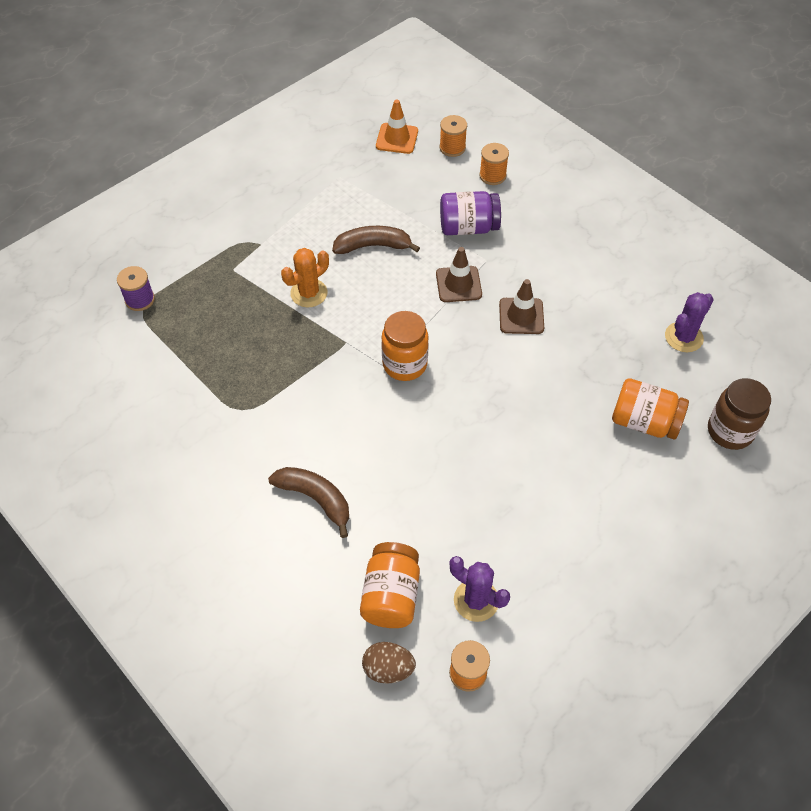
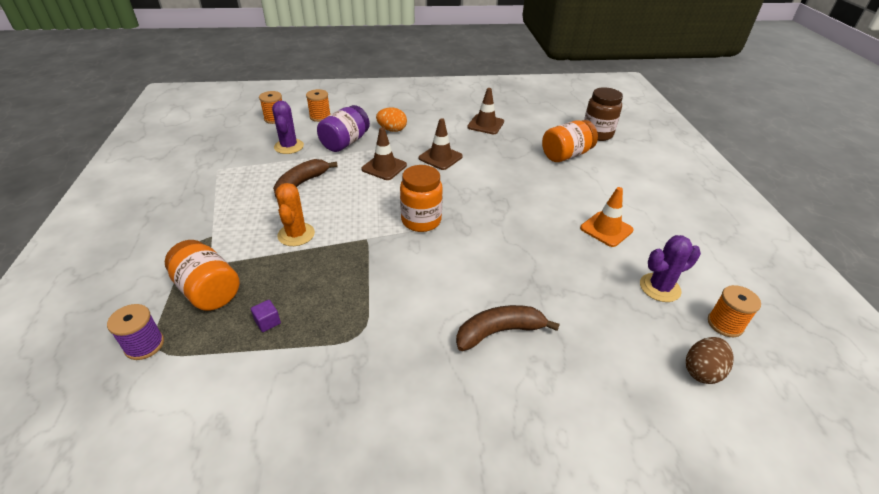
camera: 55 degrees left, 15 degrees down
(209, 348) = (268, 322): none -> purple cube
(391, 596) = (629, 333): orange jar -> orange jar (208, 291)
(397, 138) = (230, 133): orange traffic cone -> orange traffic cone (606, 229)
(530, 246) = (392, 130): none -> orange egg
(631, 315) = (485, 124): none -> brown traffic cone
(683, 337) = (519, 117): purple cactus -> purple cactus (289, 146)

